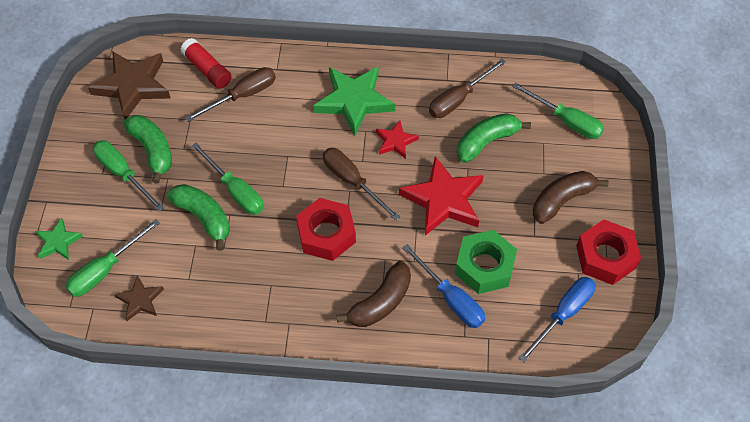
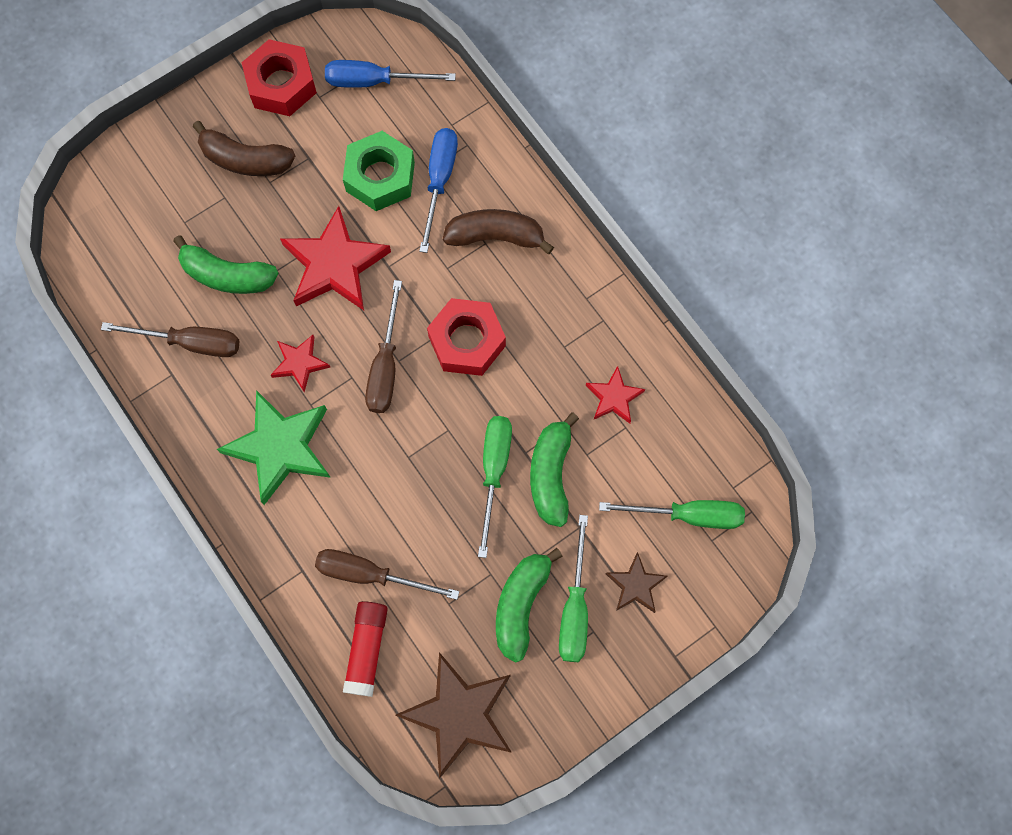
camera: 130 degrees left, 15 degrees up
(58, 242) = (703, 594): green star -> none
(140, 300) = (686, 451): brown star -> brown star (635, 585)
(212, 287) = (614, 397): none -> red star
(566, 121) = (137, 219): green screwdriver -> none

